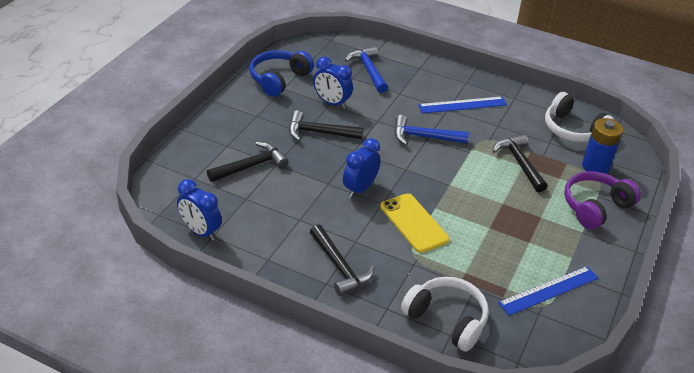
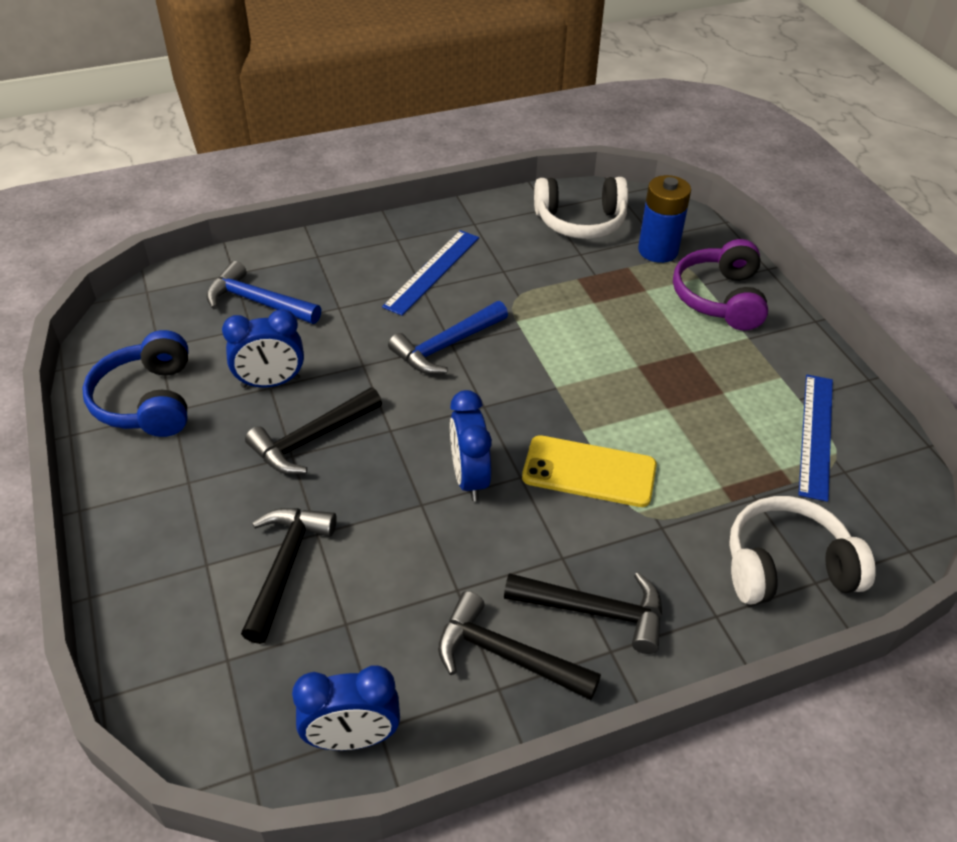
camera: 45 degrees left, 5 degrees up
(520, 163) = (587, 301): black hammer -> black hammer (506, 655)

